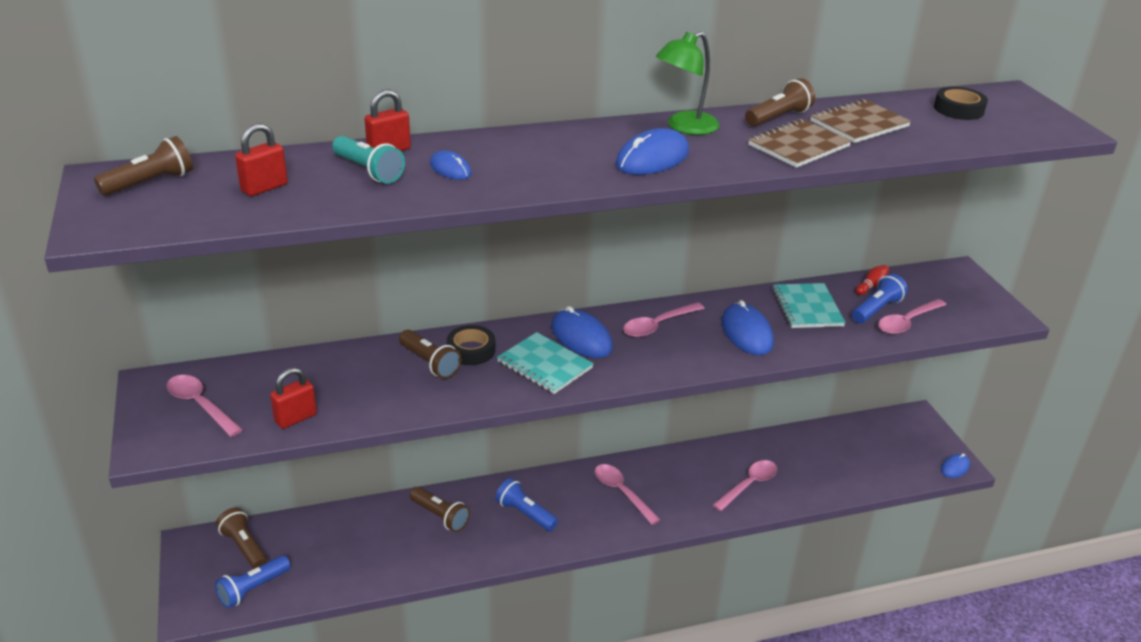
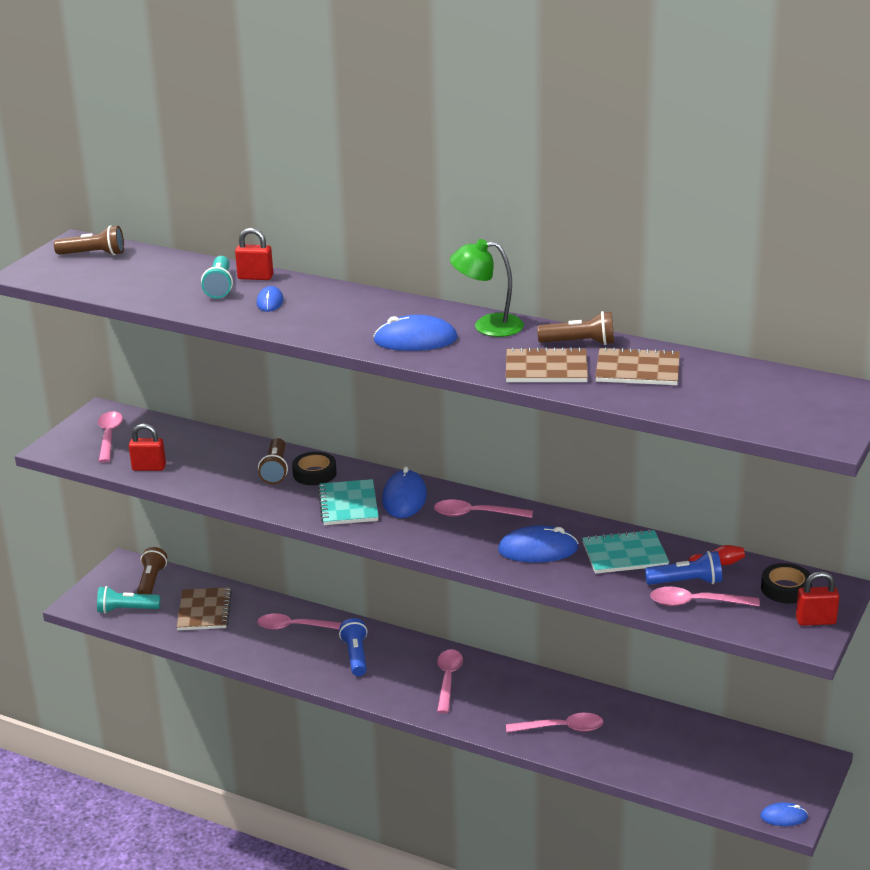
camera: 45 degrees right, 5 degrees down
(253, 589) = (126, 610): blue flashlight -> turquoise flashlight
(264, 188) = (145, 277): red padlock -> red padlock (815, 621)
(336, 547) = (204, 611): none -> brown notebook
(440, 516) = (295, 627): brown flashlight -> pink spoon
(746, 333) = (538, 549): blue mouse -> blue mouse turned 60 degrees clockwise
(807, 307) = (624, 554): turquoise notebook -> turquoise notebook turned 45 degrees clockwise
(958, 109) = (761, 388): black tape -> black tape (785, 589)

